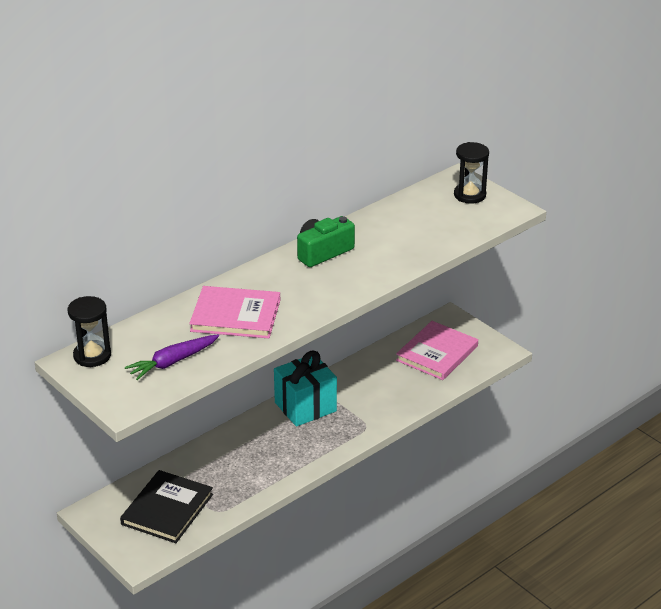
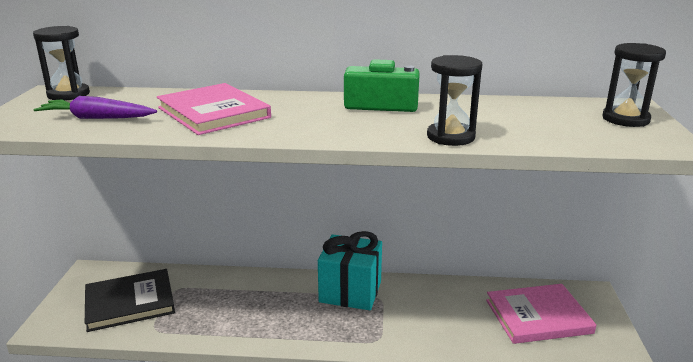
camera: 45 degrees right, 10 degrees down
(405, 261) = (450, 137): none -> black hourglass

